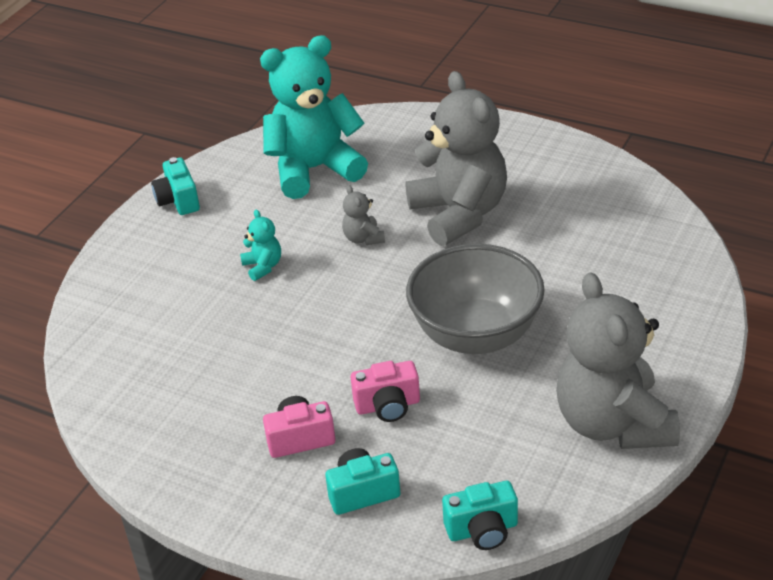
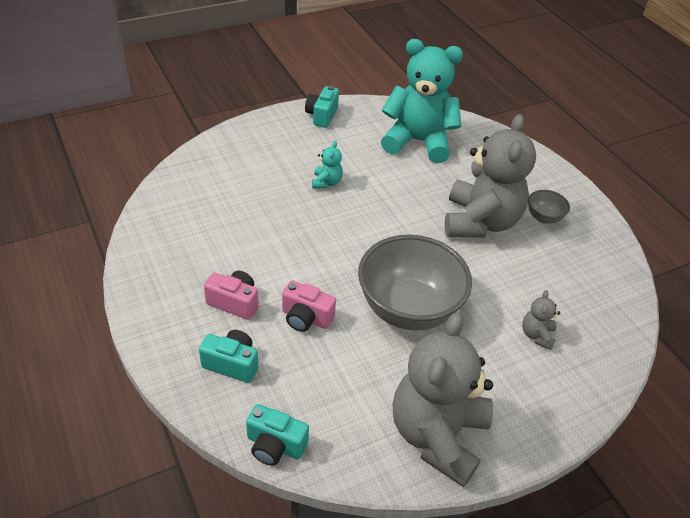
camera: 30 degrees right, 5 degrees up
(363, 238) = (403, 201): grey teddy bear -> grey teddy bear (537, 335)
(514, 174) = (543, 217): none -> grey bowl

